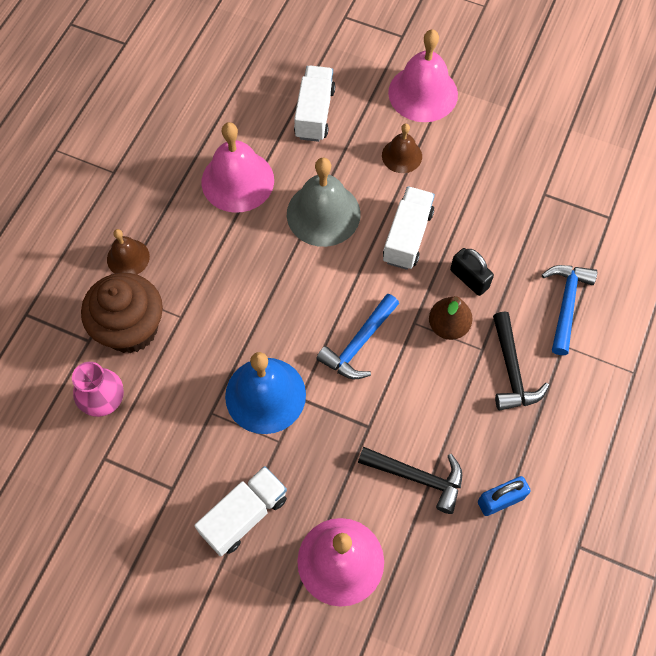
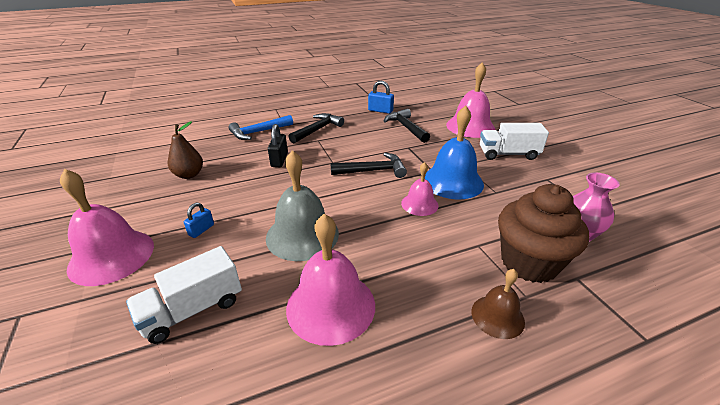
camera: 135 degrees left, 30 degrees down
(267, 329) = (419, 204): none -> pink bell
(359, 344) = (373, 171): blue hammer -> black hammer
(402, 156) = (201, 230): brown bell -> blue padlock
(407, 237) = (276, 191): white truck -> none
(448, 326) = (319, 153): brown pear -> brown pear (189, 175)

